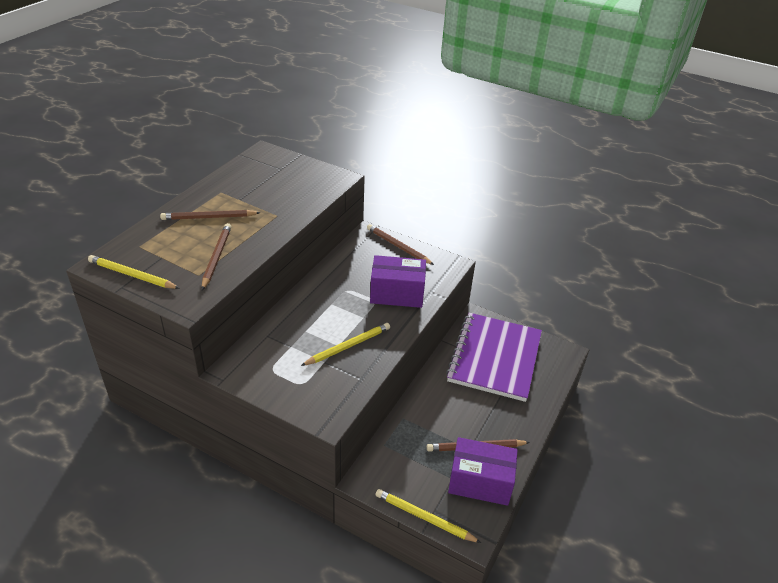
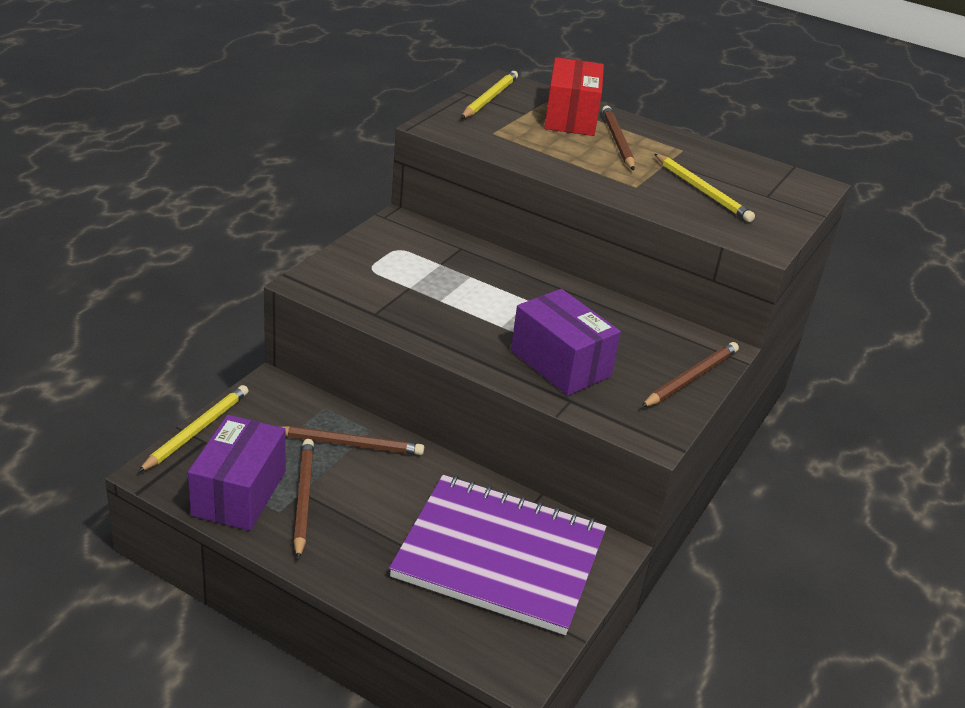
camera: 90 degrees right, 5 degrees down
(169, 235) = (571, 117): none -> red box
(216, 257) = (529, 144): brown pencil -> brown pencil (349, 444)
(348, 346) = (438, 308): yellow pencil -> yellow pencil (702, 190)
(397, 294) = (560, 363): purple box -> purple box turned 45 degrees counterclockwise

